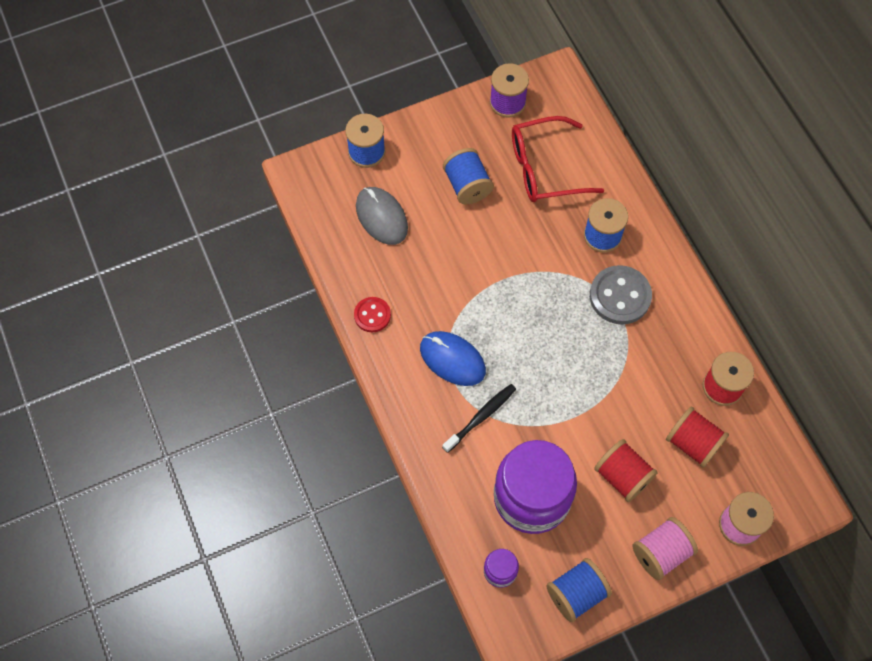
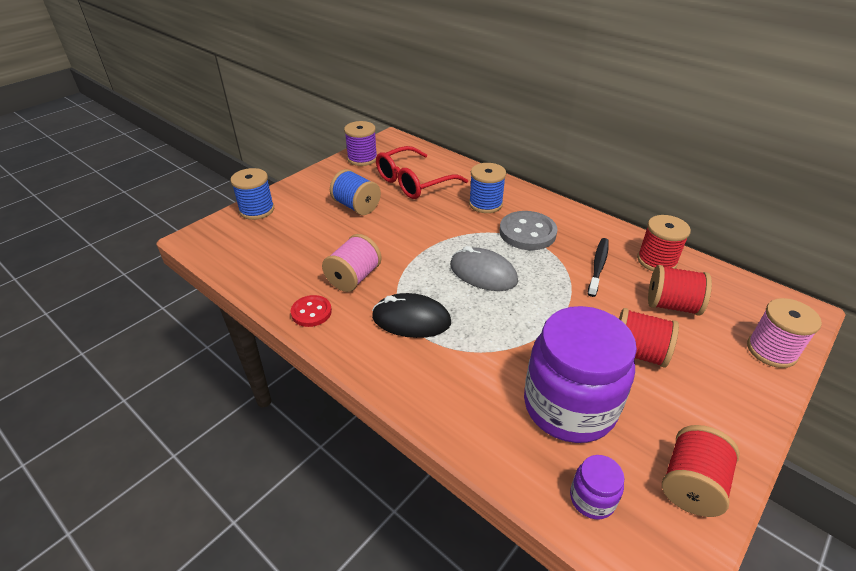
camera: 25 degrees left, 25 degrees down
(381, 217) = (289, 244): grey mouse -> grey mouse (483, 273)
(452, 359) = (411, 319): blue mouse -> black mouse
(481, 417) = (468, 355): black toothbrush -> black toothbrush (598, 266)
(576, 594) = (691, 484): blue spool -> red spool
(661, 553) = (732, 404): pink spool -> pink spool (354, 278)

